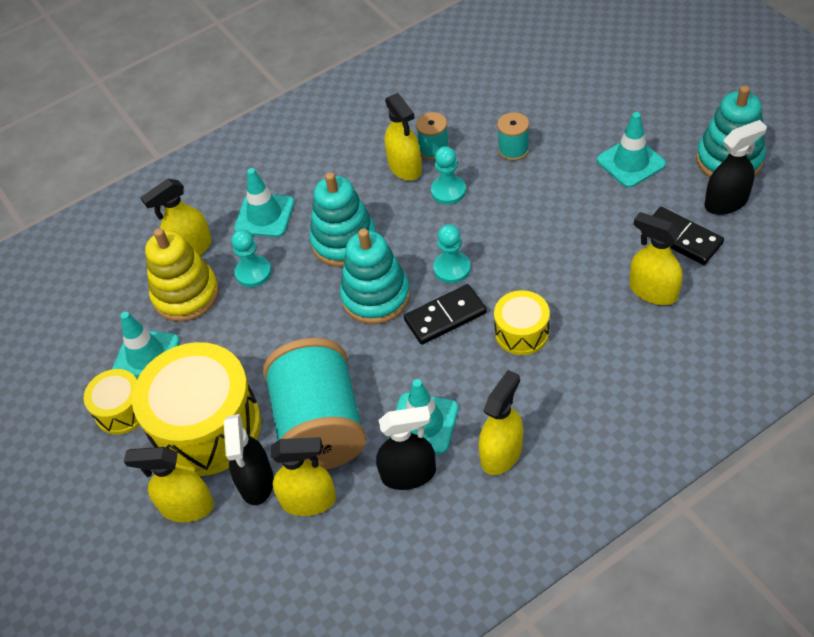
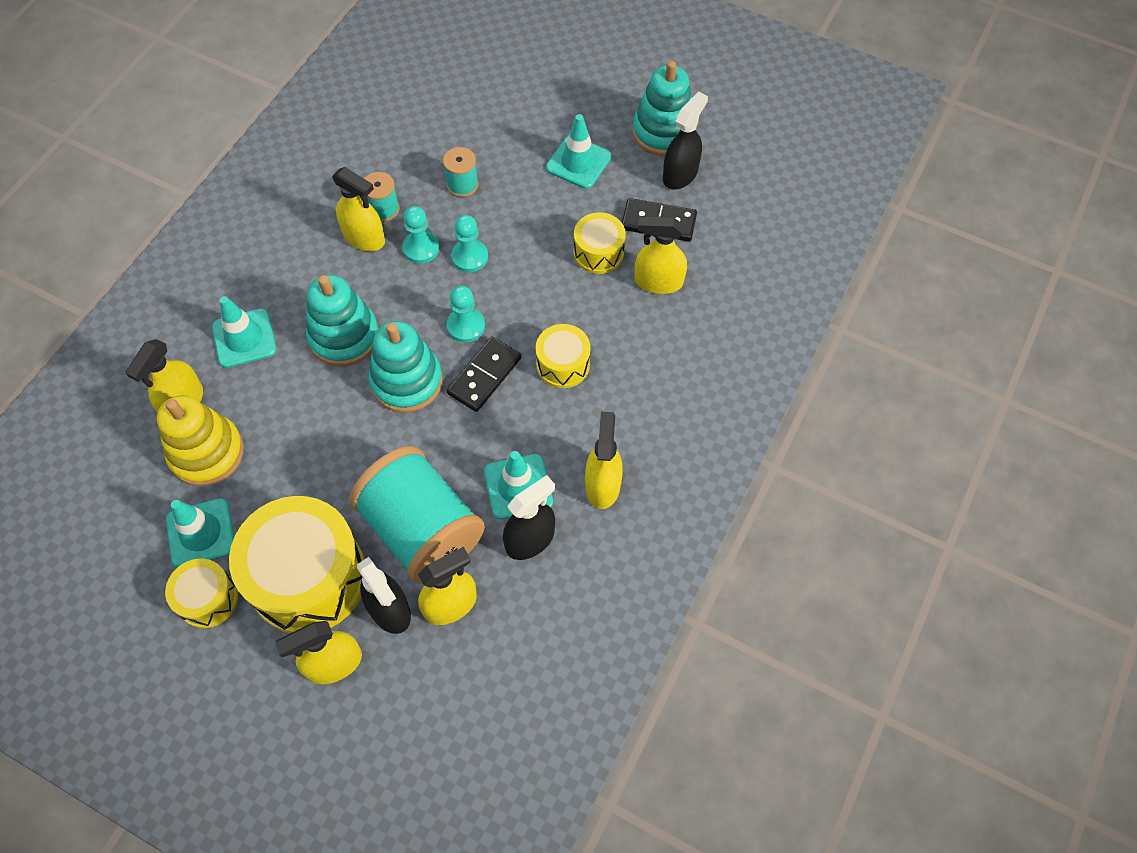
camera: 35 degrees left, 10 degrees up
(253, 272) = (266, 403): turquoise pawn -> turquoise pawn (470, 257)
(608, 246) = (598, 252): none -> yellow drum

